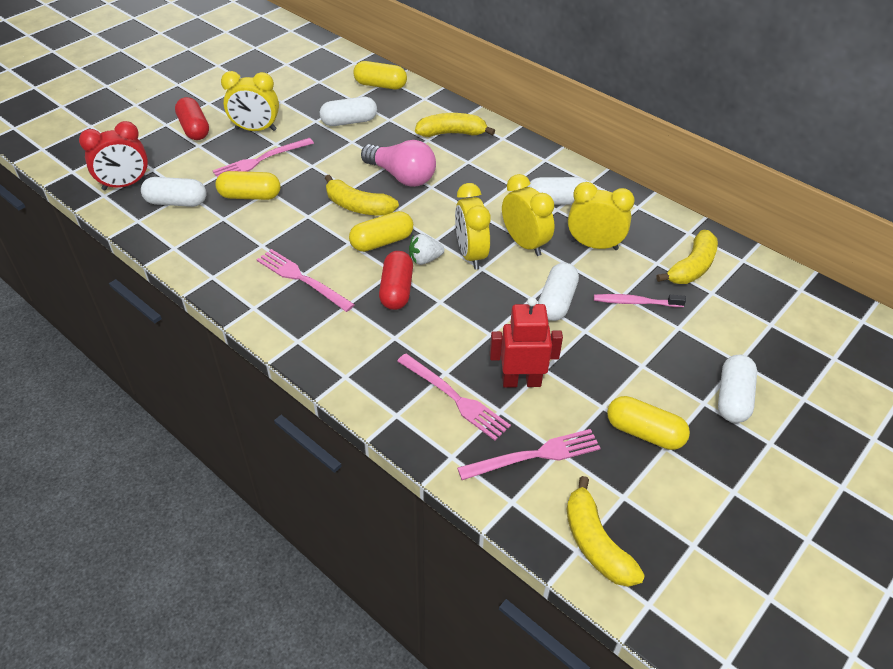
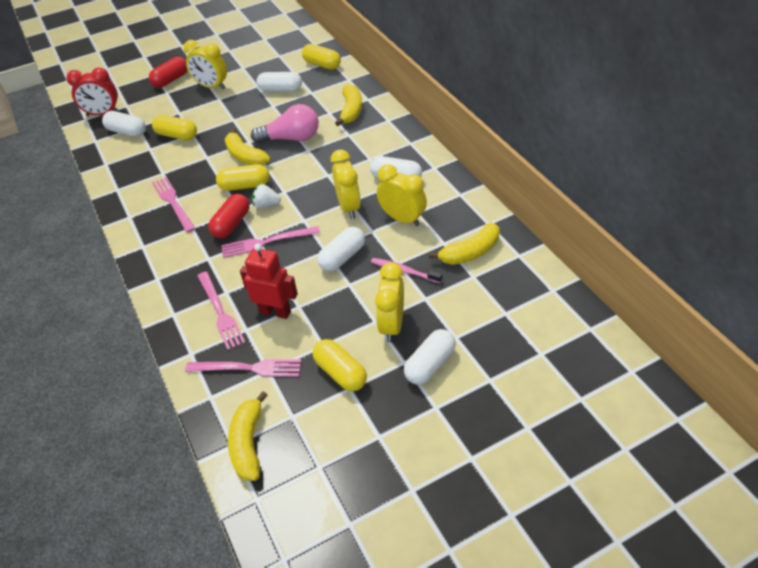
camera: 25 degrees right, 0 degrees up
(194, 129) = (171, 80): red capsule -> red capsule turned 45 degrees clockwise
(261, 160) = (200, 110): pink fork -> pink fork (267, 242)
(402, 176) = (291, 138): pink light bulb -> pink light bulb turned 60 degrees counterclockwise
(452, 133) = (351, 110): yellow banana -> yellow banana turned 75 degrees clockwise
(471, 254) = (302, 208): yellow clock -> yellow clock (392, 325)

